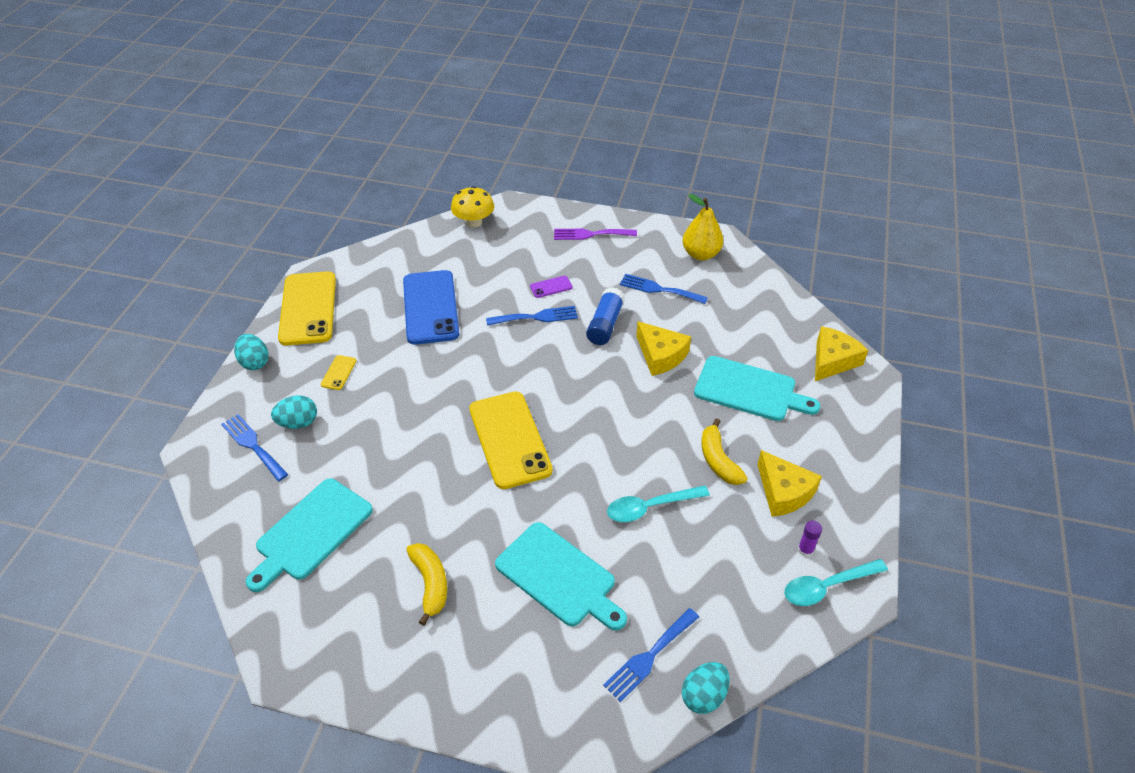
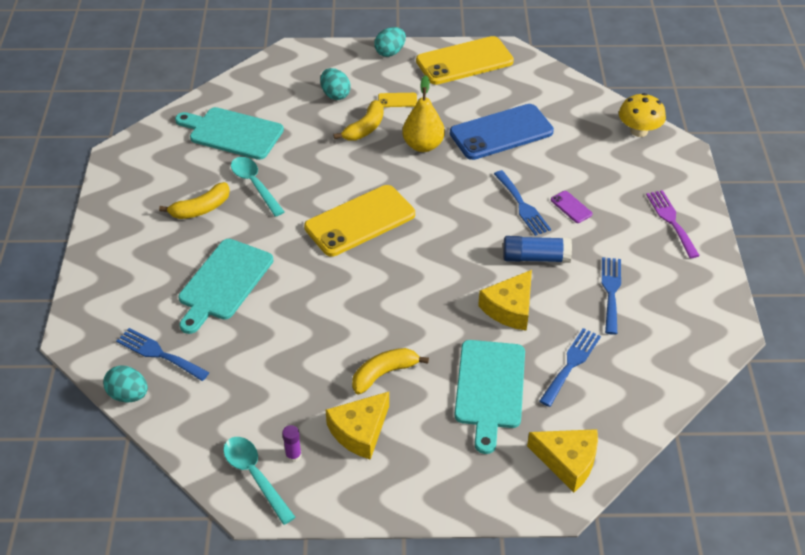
camera: 75 degrees right, 0 degrees up
(253, 445) = (305, 79): blue fork -> blue fork (571, 364)
(369, 408) = (365, 128): none -> yellow banana
(650, 507) = (312, 330): turquoise spoon -> turquoise spoon (254, 185)
(700, 254) = (691, 319): yellow pear -> yellow pear (423, 145)

